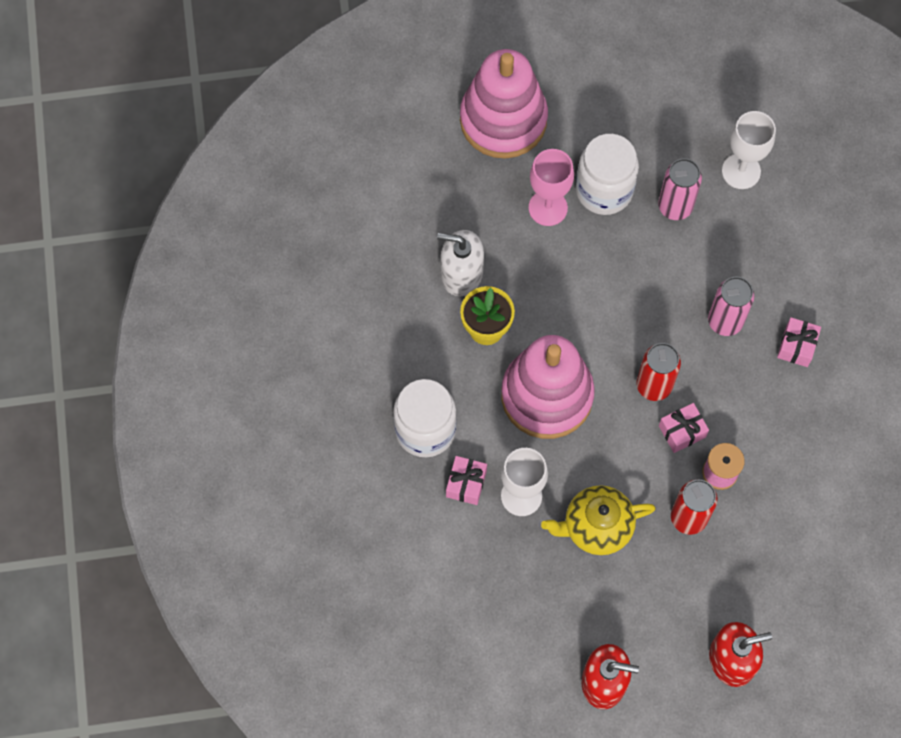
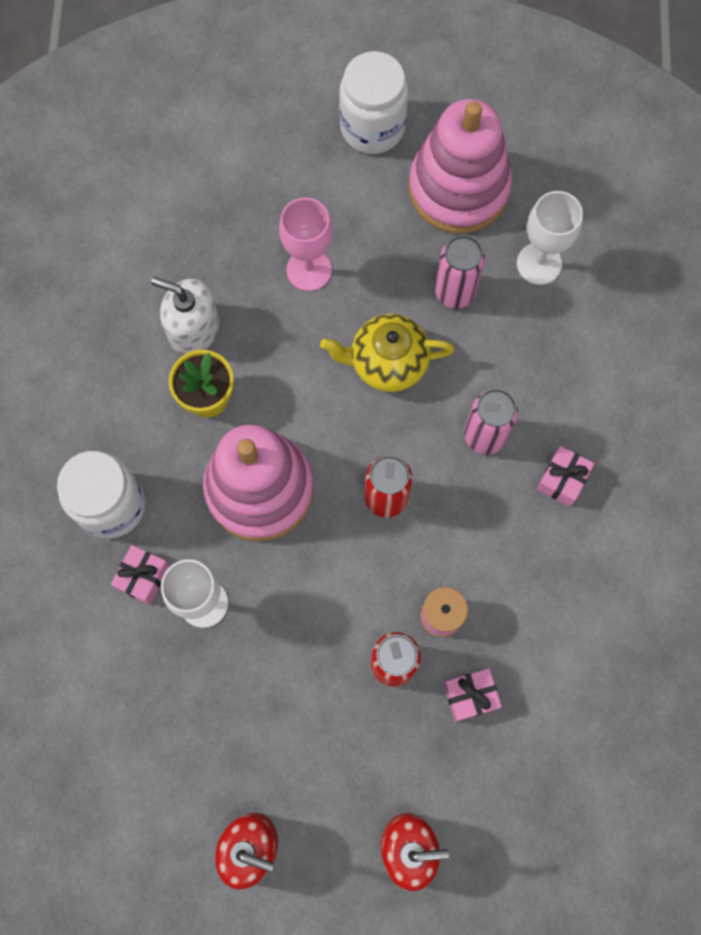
camera: 10 degrees right, 5 degrees up
(503, 120) = (281, 161): pink stacking toy -> pink stacking toy (458, 188)
(596, 527) = (282, 656): yellow teapot -> yellow teapot (387, 363)
(604, 190) = (377, 260): white jar -> white jar (372, 127)
(682, 431) = (407, 558): pink gift -> pink gift (470, 695)

